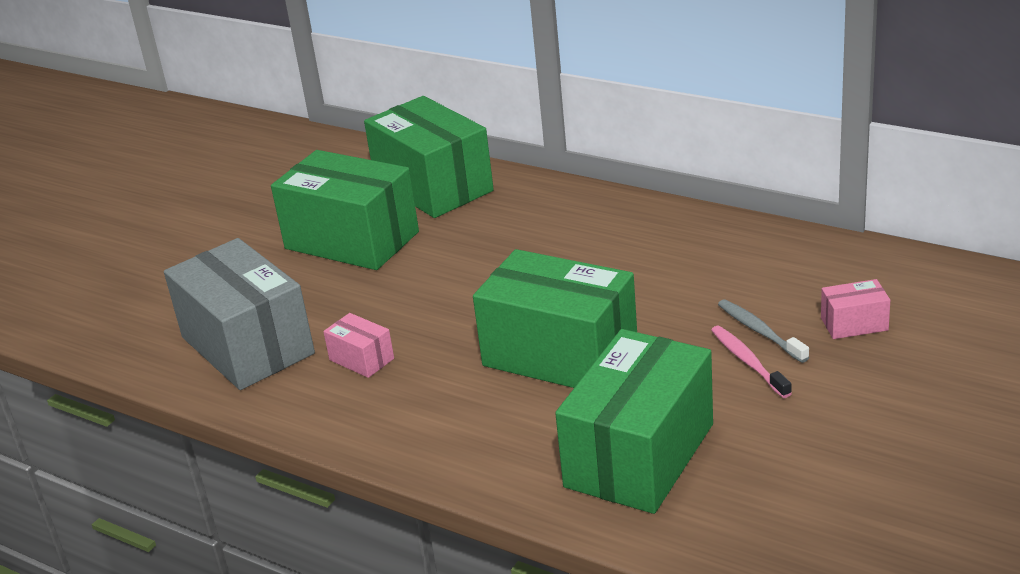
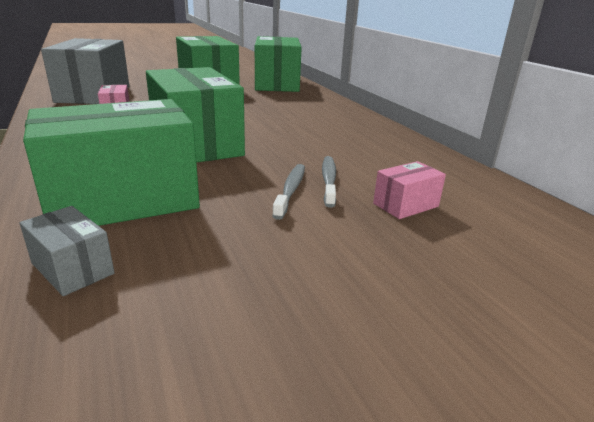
camera: 30 degrees right, 5 degrees down
(727, 521) = (72, 268): none -> grey box
(748, 362) = (290, 190): pink toothbrush -> grey toothbrush
(854, 324) = (405, 205): pink box -> pink box turned 60 degrees counterclockwise

